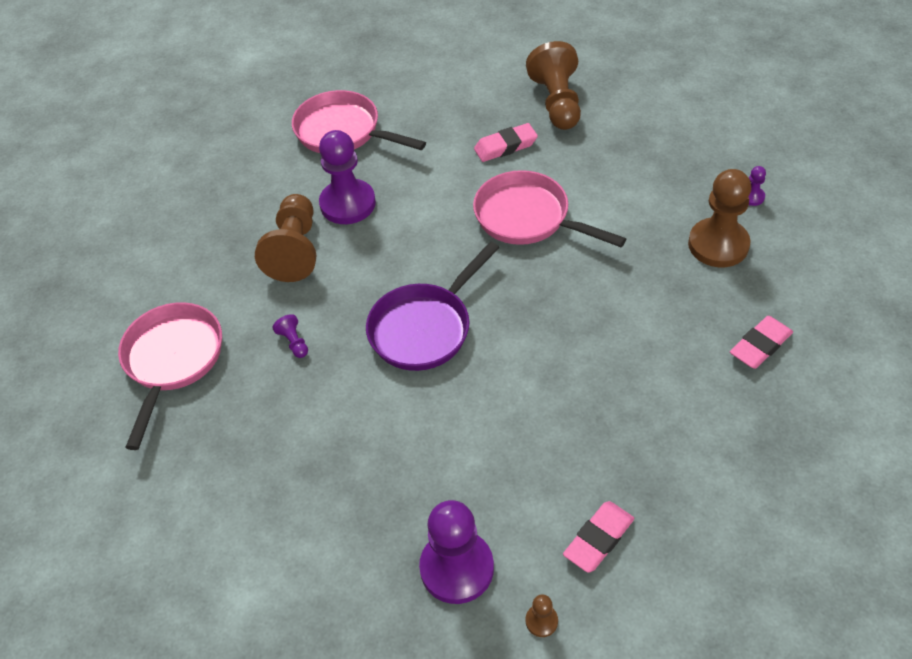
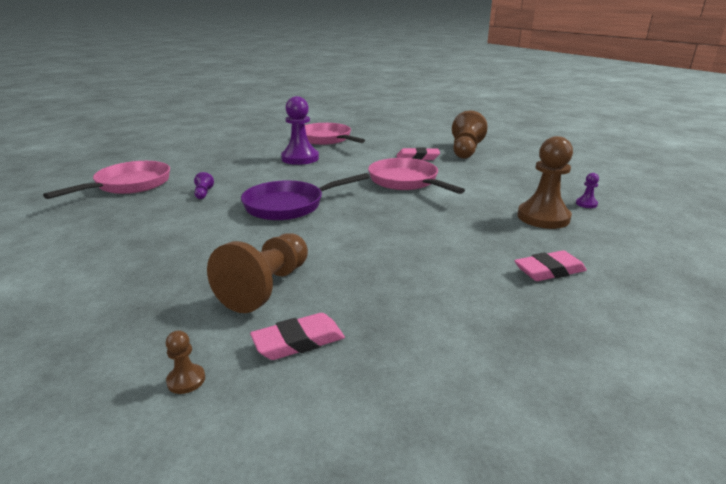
camera: 20 degrees right, 25 degrees down
(295, 250) = (250, 166): brown pawn -> brown pawn (266, 287)
(457, 568) = (162, 320): purple pawn -> none

